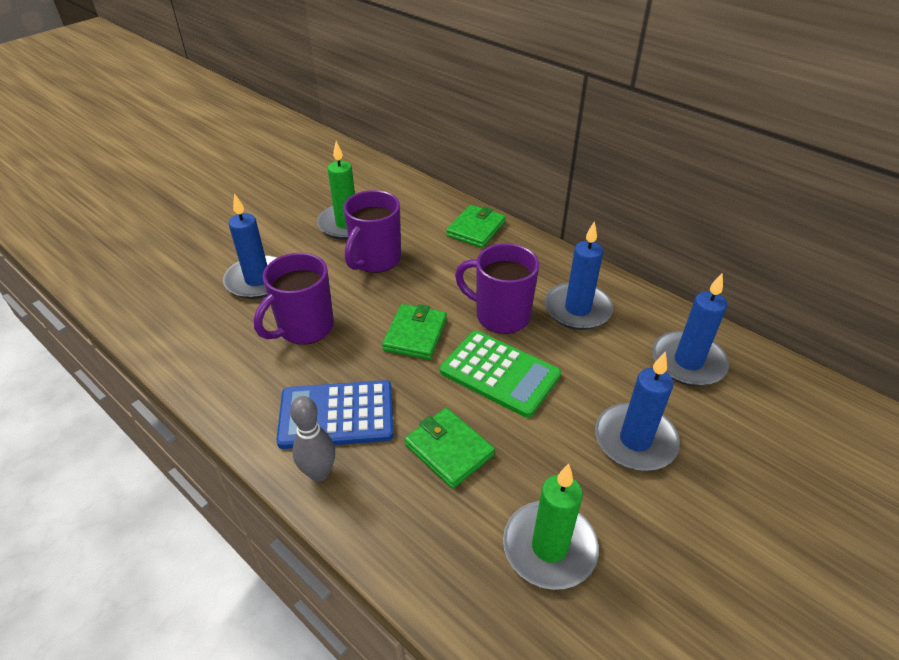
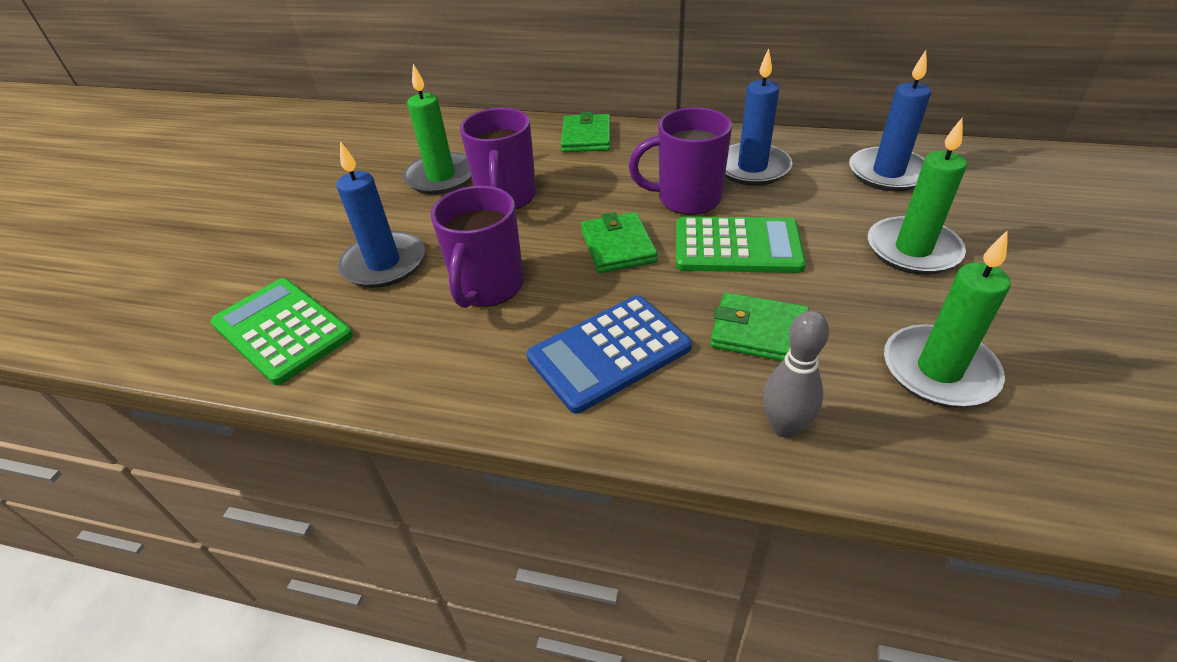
camera: 25 degrees left, 0 degrees up
(166, 304) = (282, 330): none -> green calculator
(319, 473) = (646, 416): grey bowling pin -> grey bowling pin (784, 427)
(635, 440) = (912, 250): blue candle -> green candle

